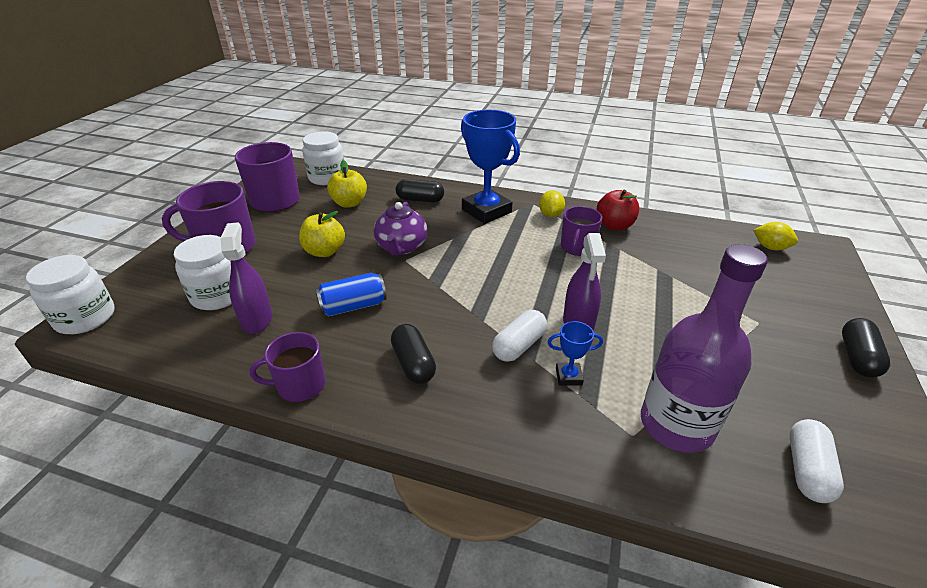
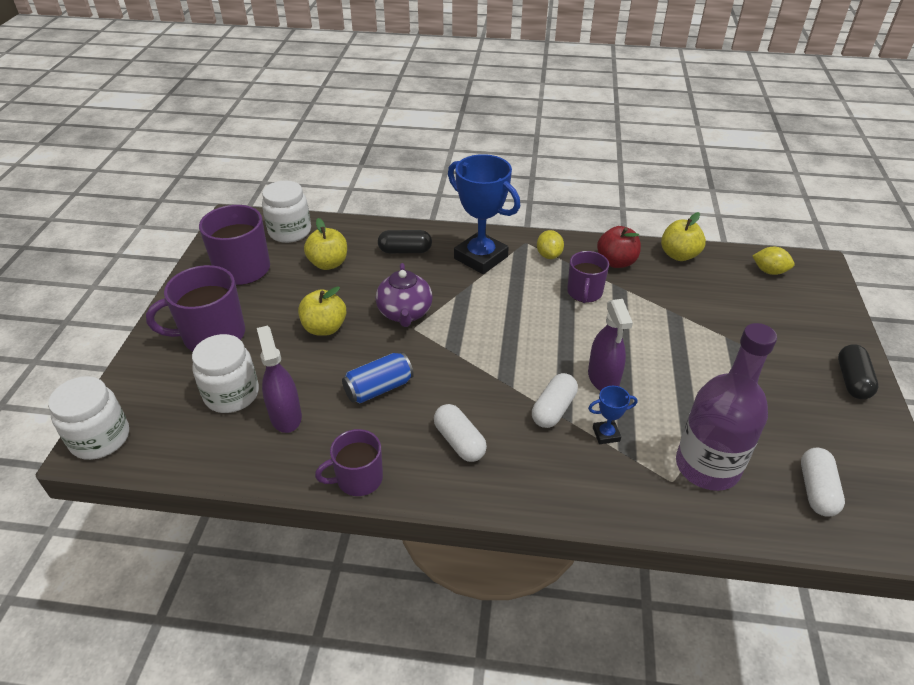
camera: 10 degrees left, 5 degrees up
(413, 363) = (459, 441): black capsule -> white capsule
(678, 226) = (679, 255): none -> yellow apple

